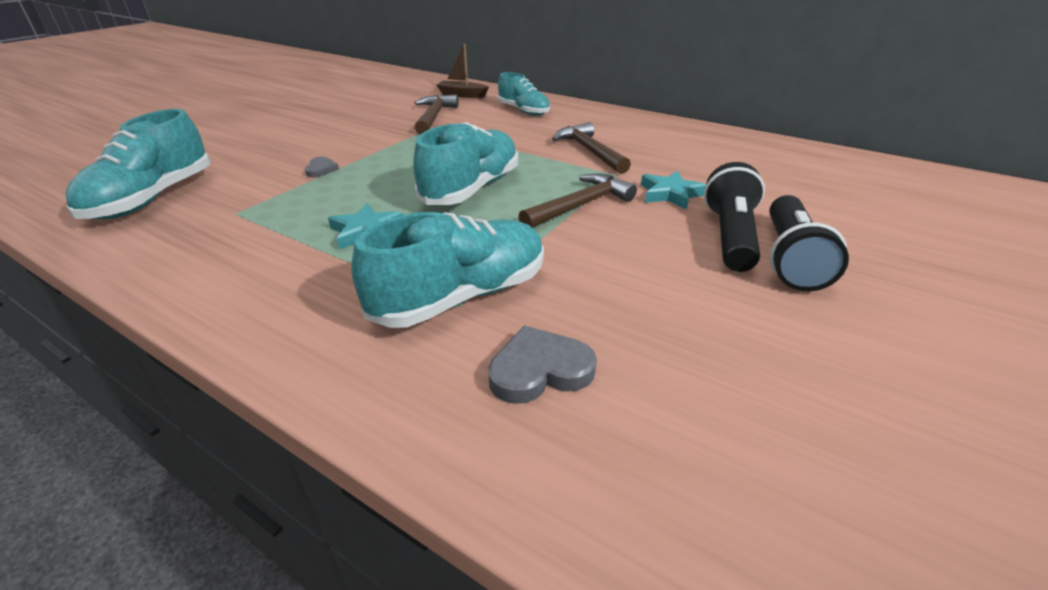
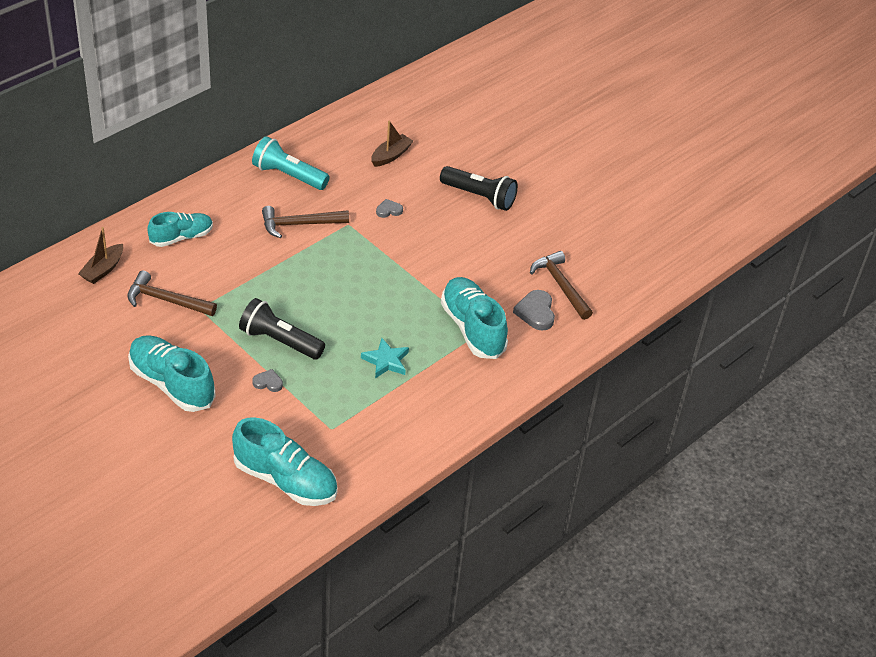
camera: 80 degrees left, 10 degrees up
(471, 189) = (341, 302): turquoise shoe -> turquoise shoe (171, 384)
(580, 205) = (388, 256): brown hammer -> brown hammer (560, 285)
(663, 137) = (288, 175): none -> turquoise flashlight
(670, 194) = (389, 210): turquoise star -> grey heart
(730, 236) = (449, 208): black flashlight -> black flashlight (279, 341)
(778, 181) = (391, 156): none -> brown boat

